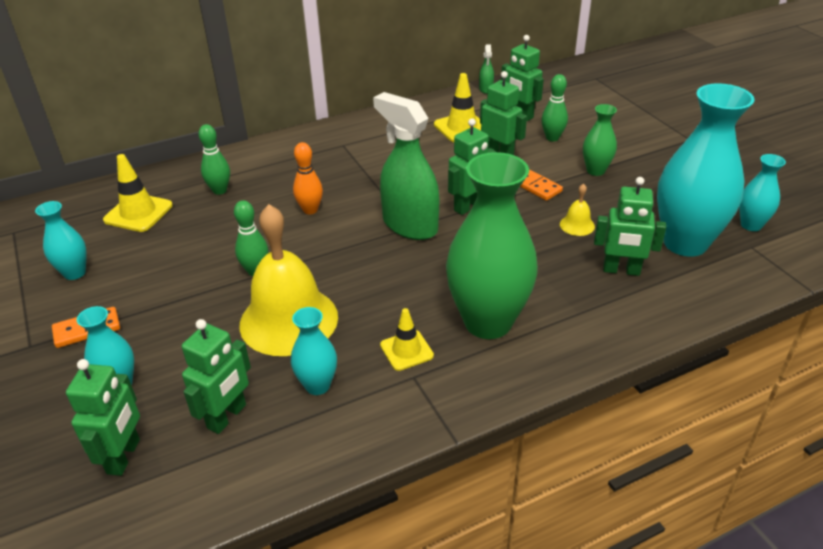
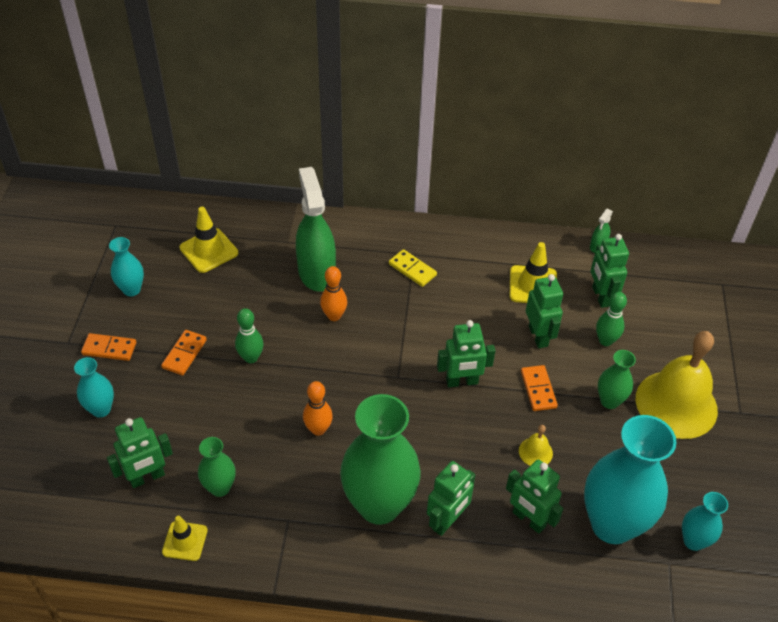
camera: 30 degrees right, 10 degrees up
(124, 456) = (69, 470): green robot -> green robot (447, 521)
(180, 298) = (184, 354): none -> orange domino
(219, 190) = (281, 257): green bowling pin -> none
(289, 320) = (241, 418): yellow bell -> yellow bell (676, 404)
(317, 385) = (220, 487): turquoise vase -> green vase
(351, 154) = (412, 269): none -> yellow domino
(374, 294) = (318, 429): none -> orange bowling pin
(406, 350) = (301, 495): yellow traffic cone -> yellow traffic cone (185, 541)
(410, 225) = (398, 375): green spray bottle -> green spray bottle (316, 272)

